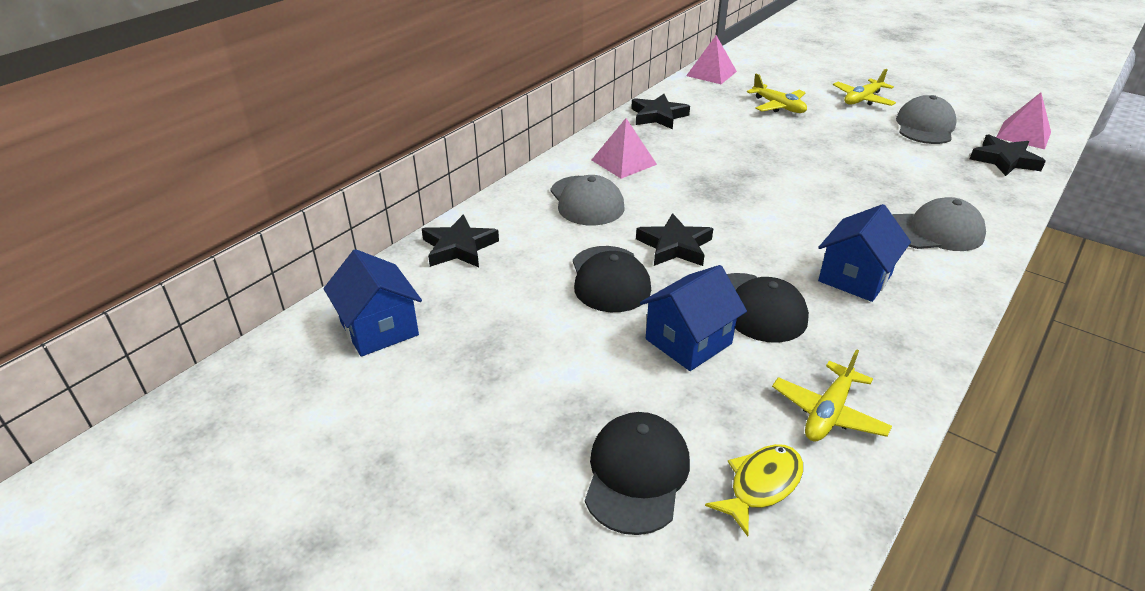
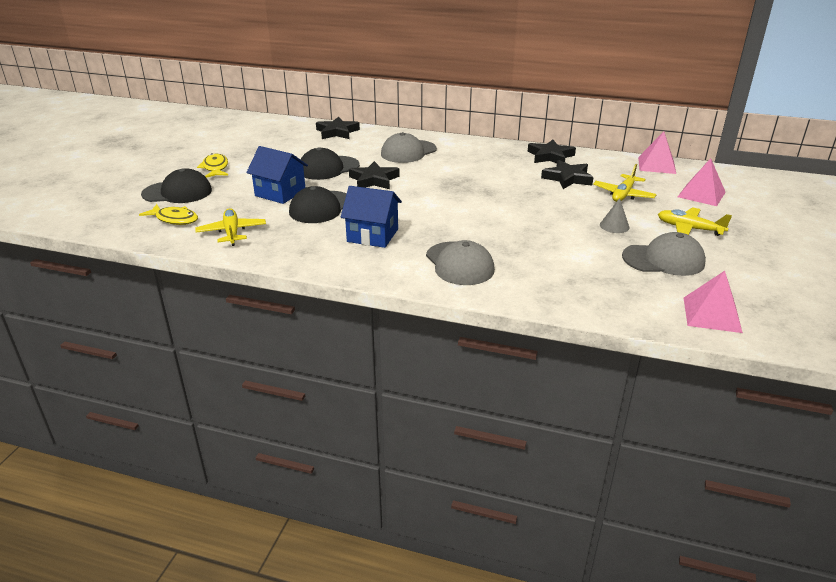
camera: 70 degrees right, 5 degrees down
(379, 329) = (261, 130): blue house -> none
(538, 410) = (215, 168): none -> yellow fish
(623, 162) = (468, 155): pink pyramid -> pink pyramid (701, 194)
(828, 412) = (232, 232): yellow plane -> yellow plane turned 60 degrees clockwise
(851, 129) = (614, 226): none -> grey cone
(1004, 160) = (632, 300): black star -> black star (567, 178)

